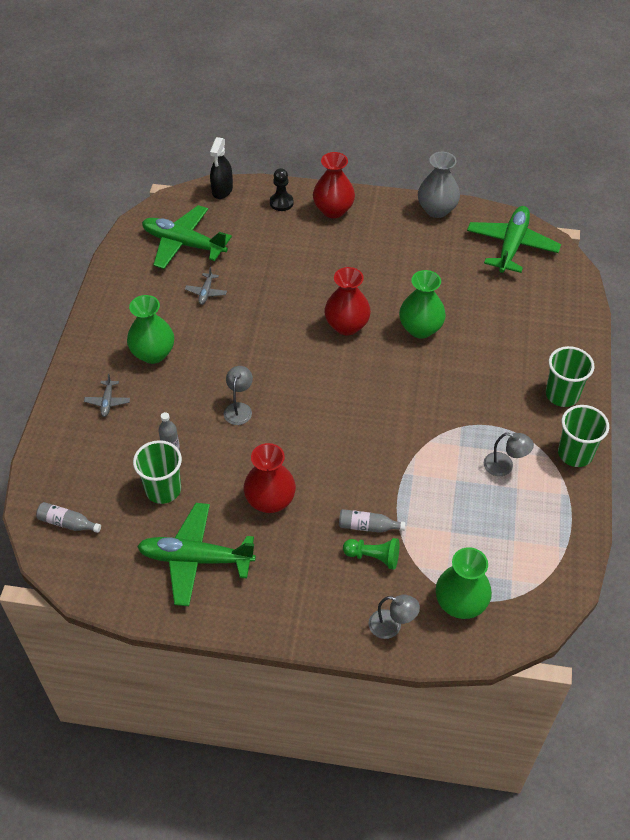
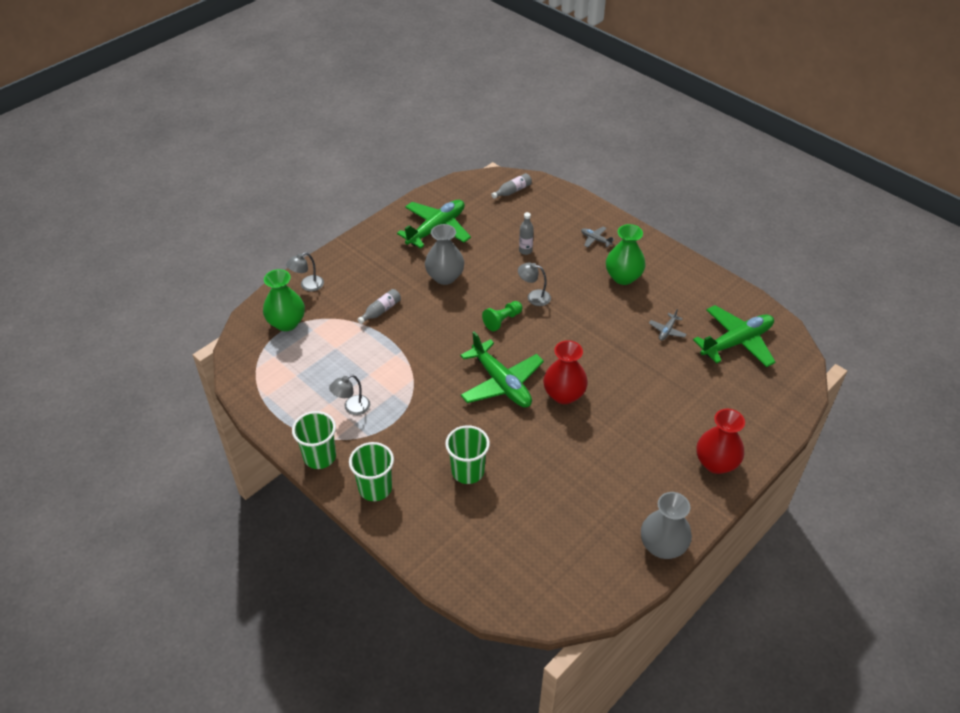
camera: 125 degrees right, 5 degrees down
(163, 489) = (499, 236): green cup -> green cup (468, 471)
(206, 292) = (667, 331): grey plane -> grey plane turned 105 degrees counterclockwise
(222, 190) = (796, 398): black spray bottle -> none
(239, 408) = (533, 297): grey lamp -> grey lamp turned 150 degrees clockwise
(270, 501) = (445, 277): red vase -> grey vase
(281, 203) = (751, 430): black pawn -> none
(373, 557) = (358, 302): green pawn -> green pawn (502, 320)
(420, 328) = (522, 439): green vase -> none
(511, 246) = (567, 575): green plane -> green plane (501, 383)

